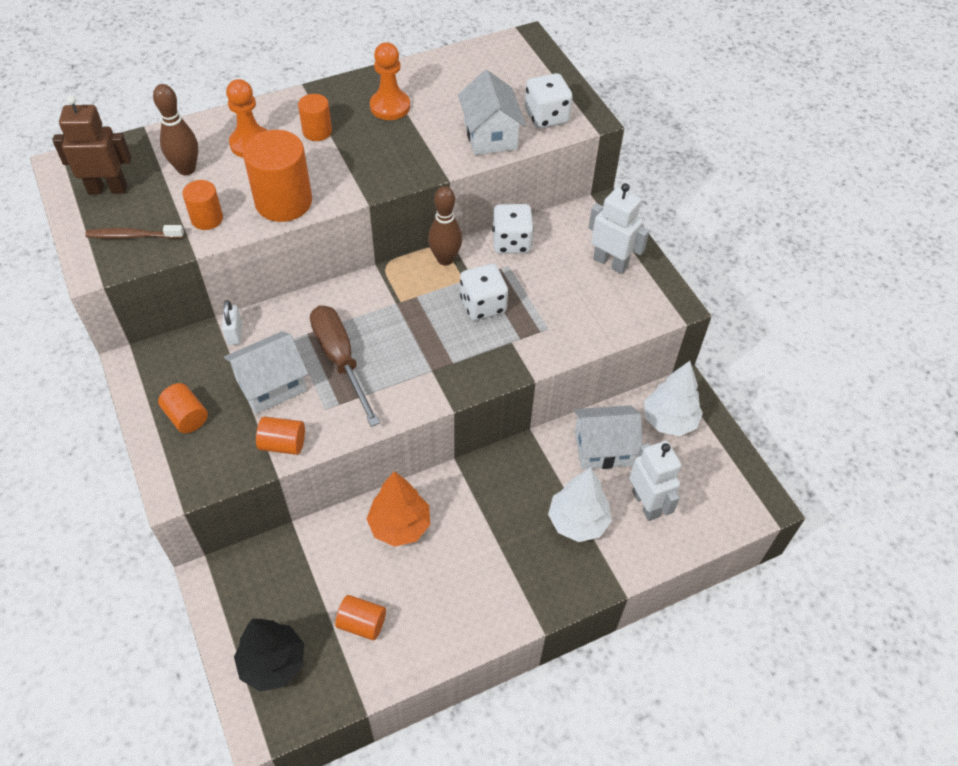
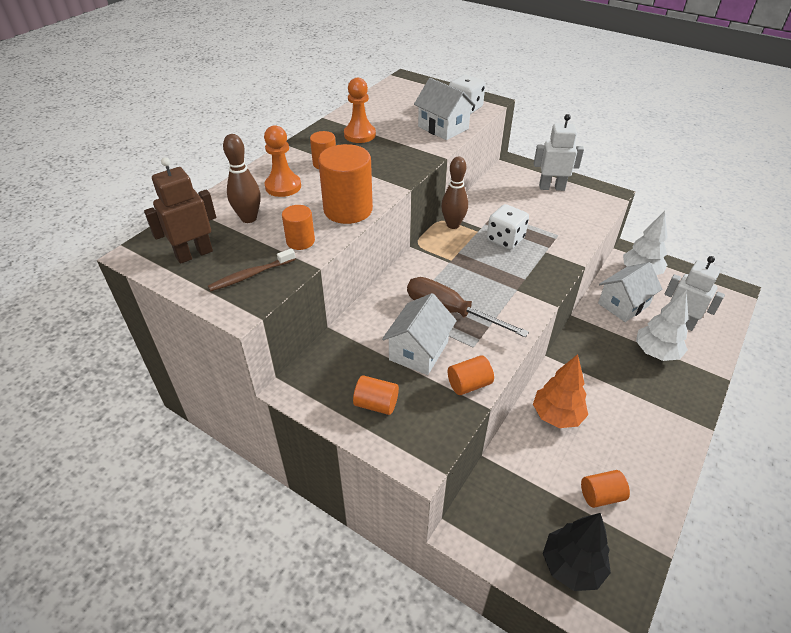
camera: 30 degrees left, 10 degrees down
(234, 334) = (355, 331): white padlock -> none
(511, 242) = (483, 200): white dice -> none

